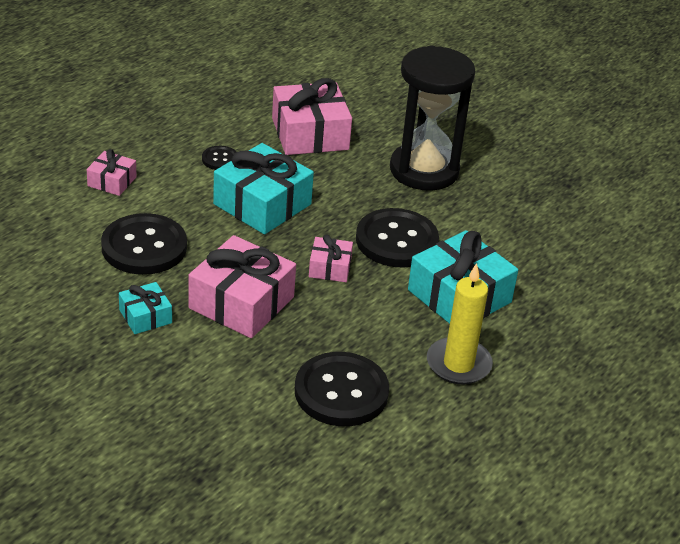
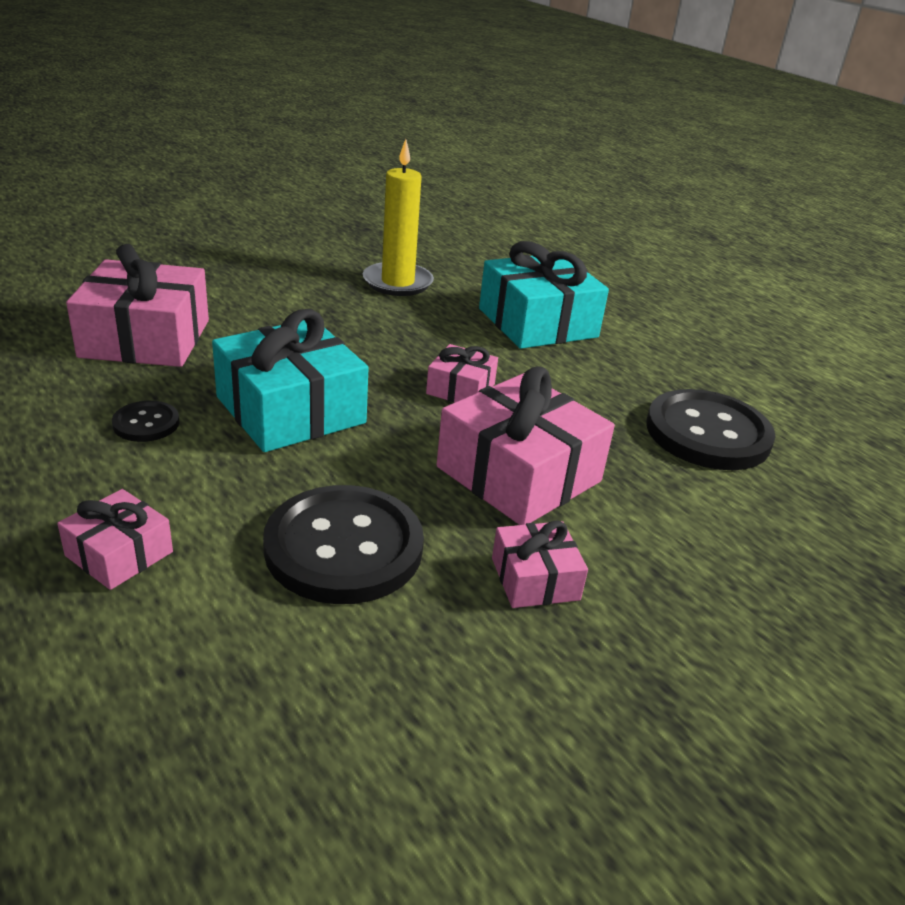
camera: 75 degrees left, 5 degrees down
(145, 316) = (535, 579): turquoise gift -> pink gift
(396, 241) = (422, 334): black button -> none
(424, 170) = (289, 287): black hourglass -> none
(458, 364) = (654, 350): yellow candle -> yellow candle (397, 282)

